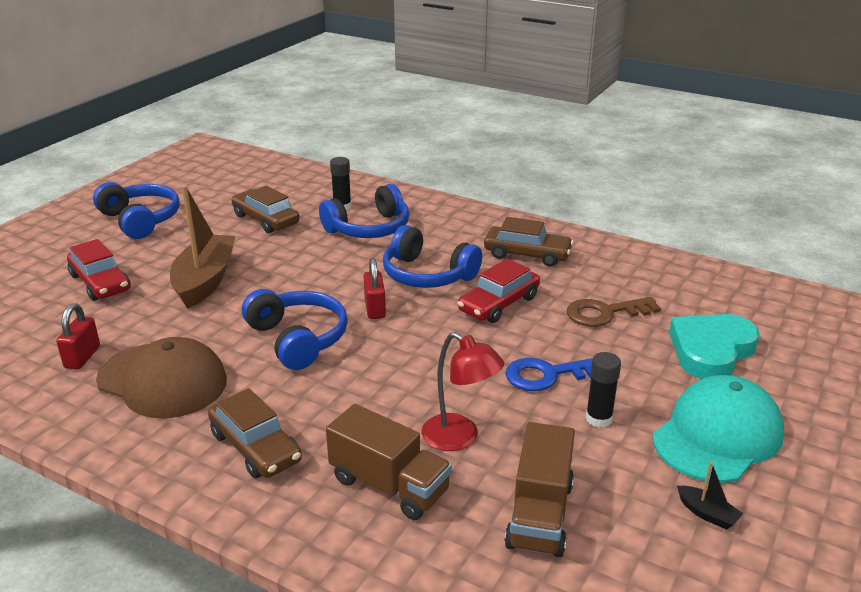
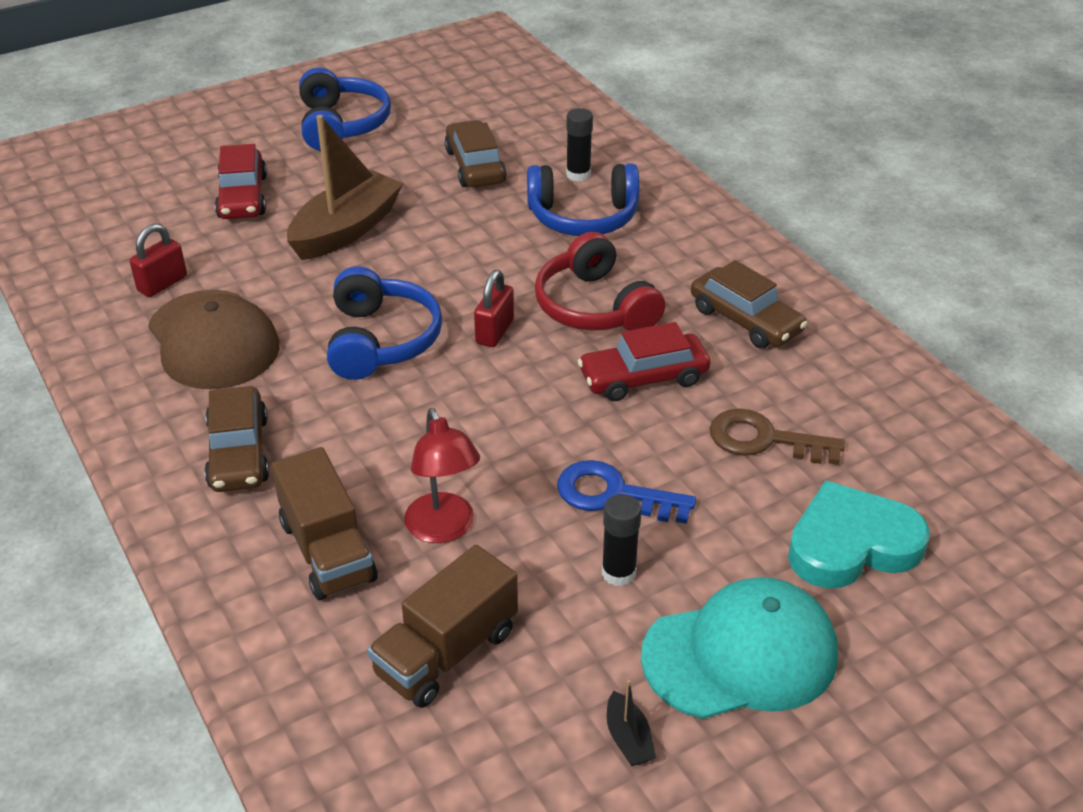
camera: 30 degrees right, 10 degrees up
(427, 275) = (594, 307): blue headphones -> red headphones

